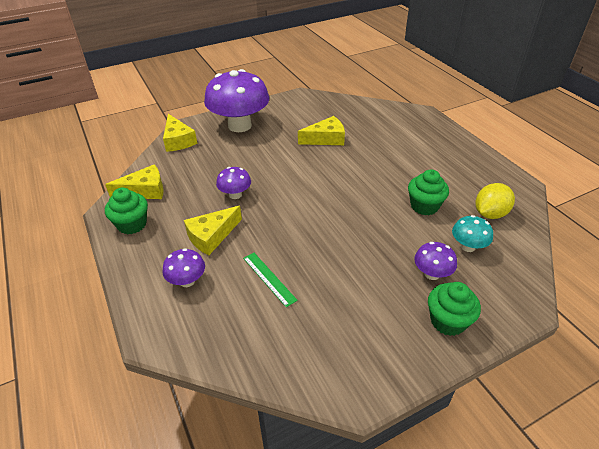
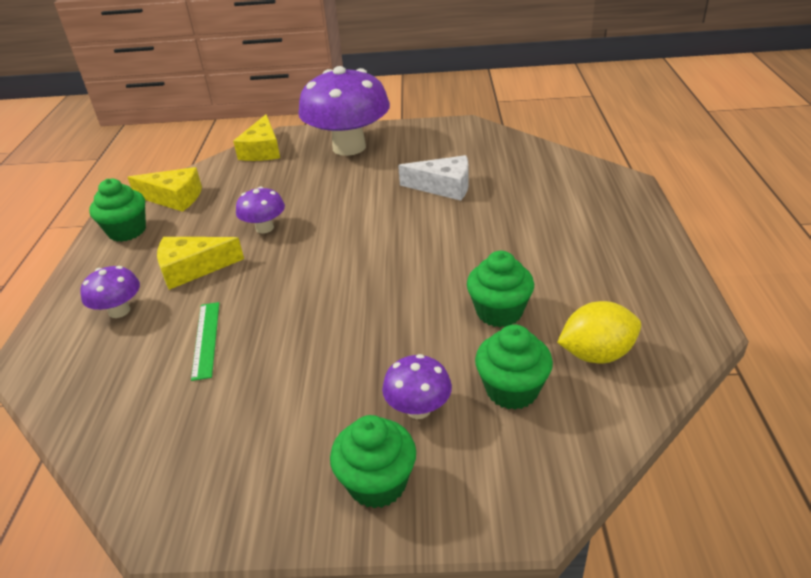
camera: 30 degrees right, 5 degrees down
(326, 139) = (444, 187): yellow cheese -> white cheese
(468, 246) = (512, 390): turquoise mushroom -> green cupcake

